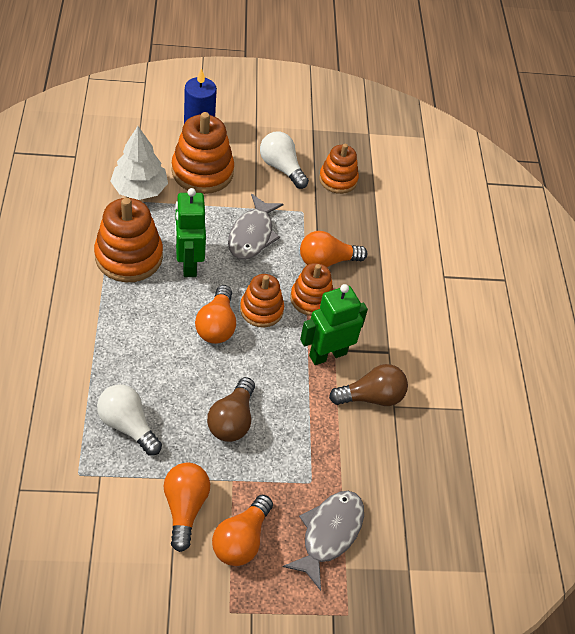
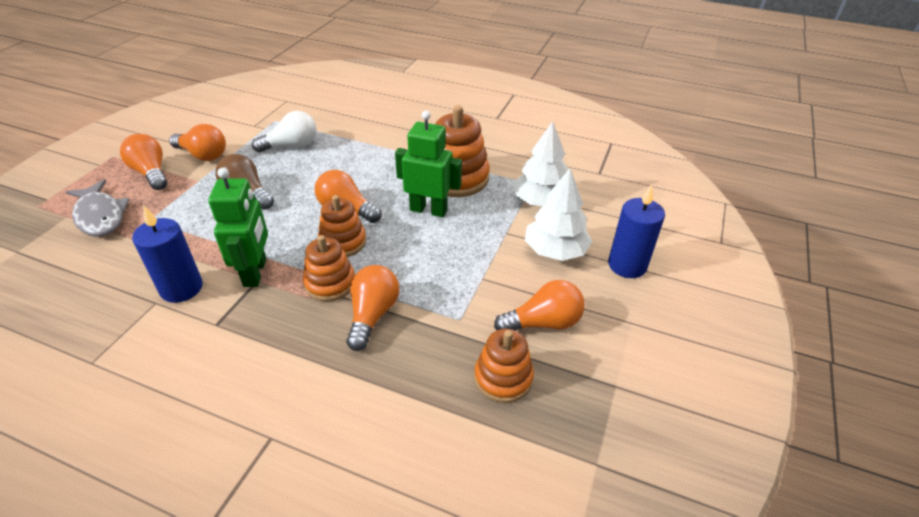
camera: 120 degrees right, 10 degrees down
(202, 171) = (555, 251): orange stacking toy -> white tree
(252, 235) = (443, 264): grey fish -> none
(281, 168) = (543, 323): white light bulb -> orange light bulb
(371, 397) = (181, 288): brown light bulb -> blue candle

